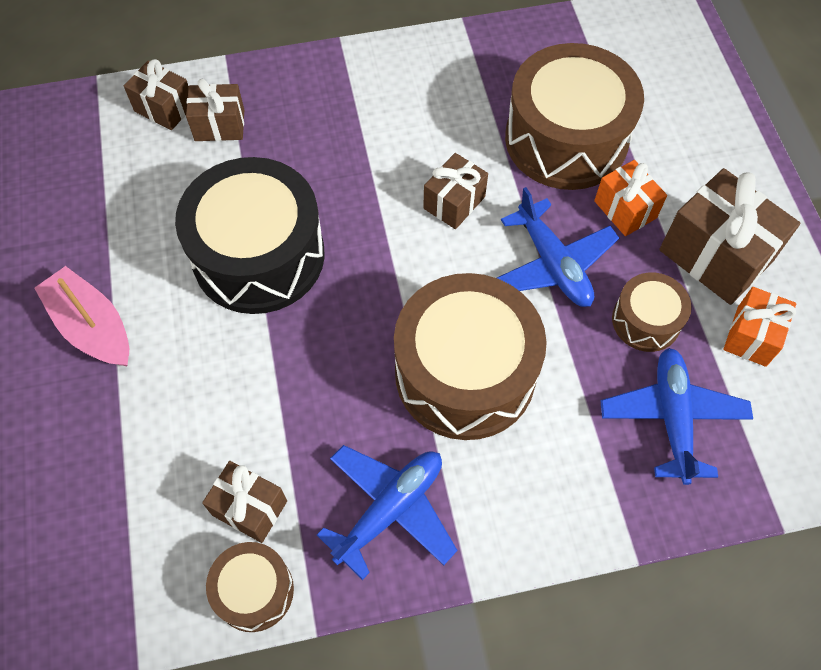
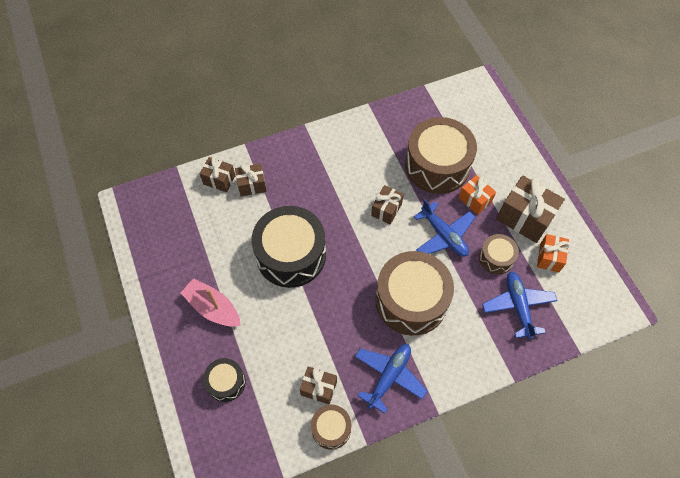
camera: 10 degrees left, 0 degrees up
(79, 467) = (226, 382): none -> black drum

